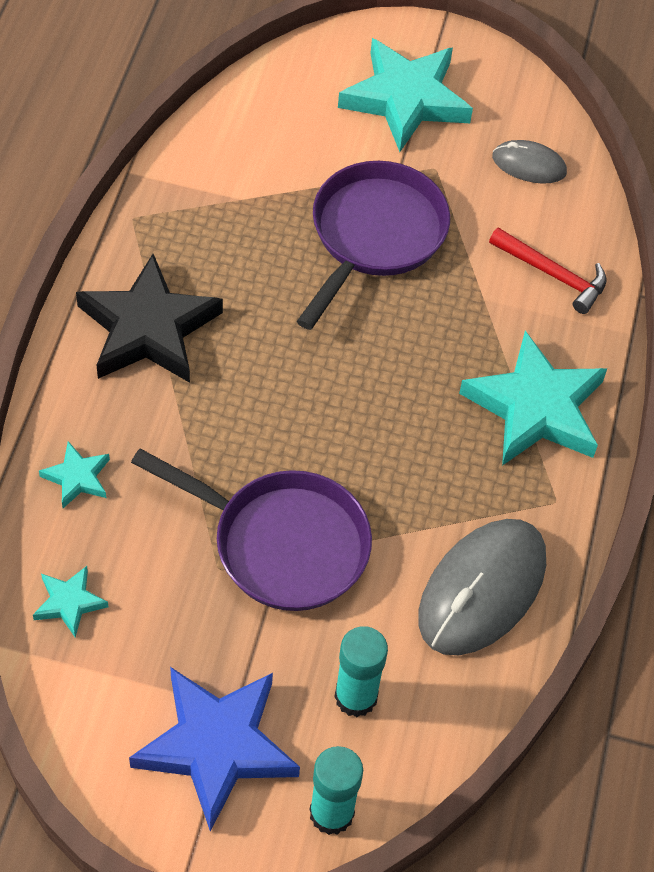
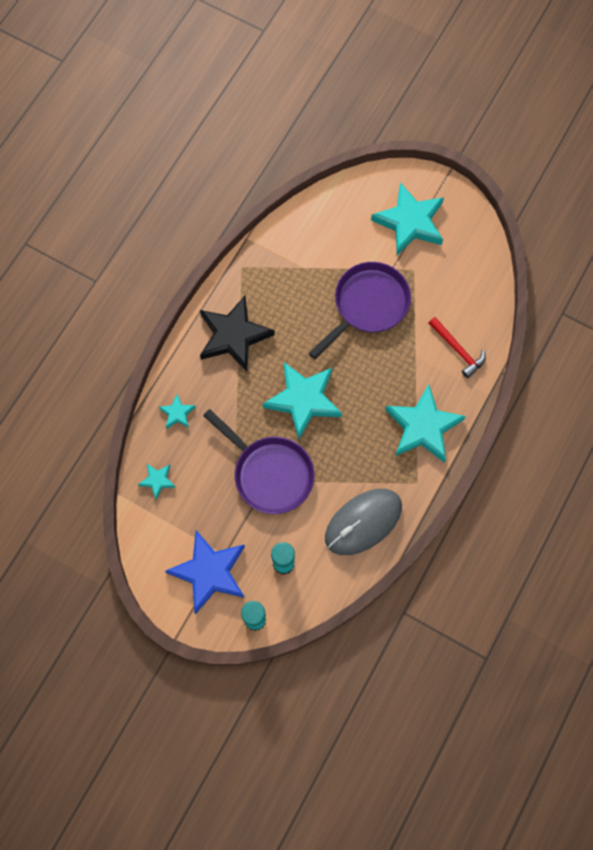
camera: 20 degrees right, 15 degrees up
(307, 407) = (303, 400): none -> turquoise star
(529, 165) = (466, 278): grey mouse -> none

